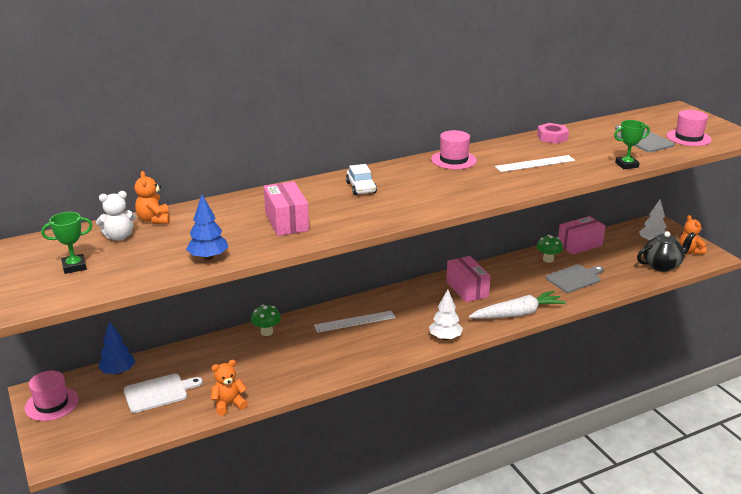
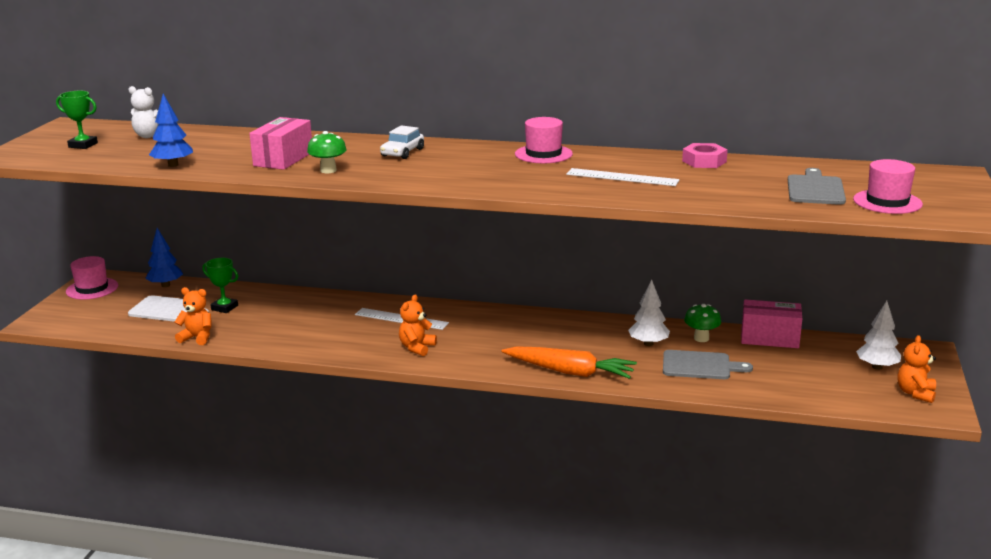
camera: 40 degrees right, 5 degrees down
(154, 220) = (197, 132): orange teddy bear -> orange teddy bear (417, 348)
(266, 332) = (315, 299): green mushroom -> green mushroom (328, 170)
(445, 338) = (458, 363): white tree -> white tree (648, 343)
(467, 289) = (558, 332): pink box -> none
(517, 314) = (570, 372): white carrot -> orange carrot
(626, 165) = (728, 205): green trophy -> green trophy (224, 308)
(662, 265) = (842, 393): black teapot -> none

